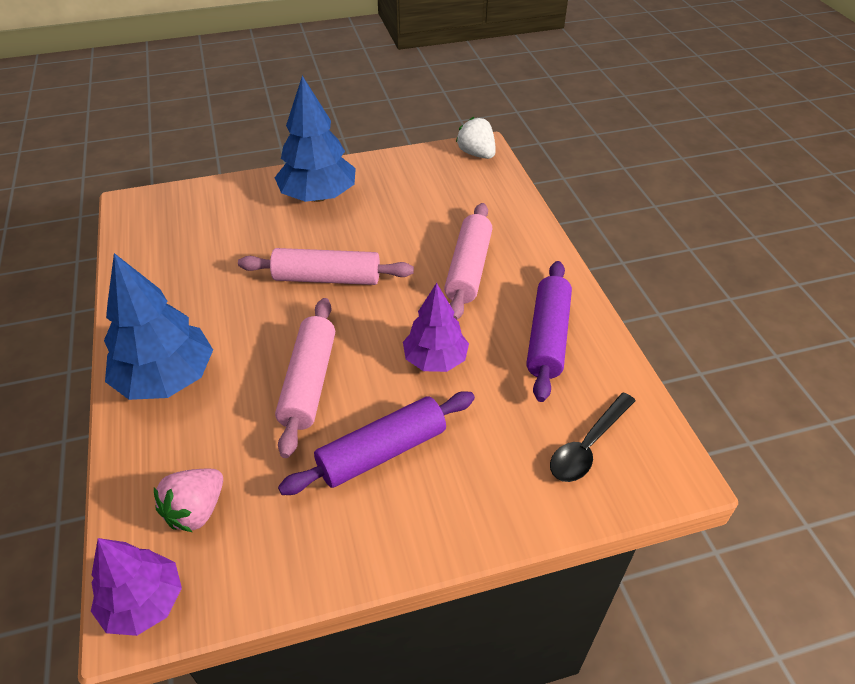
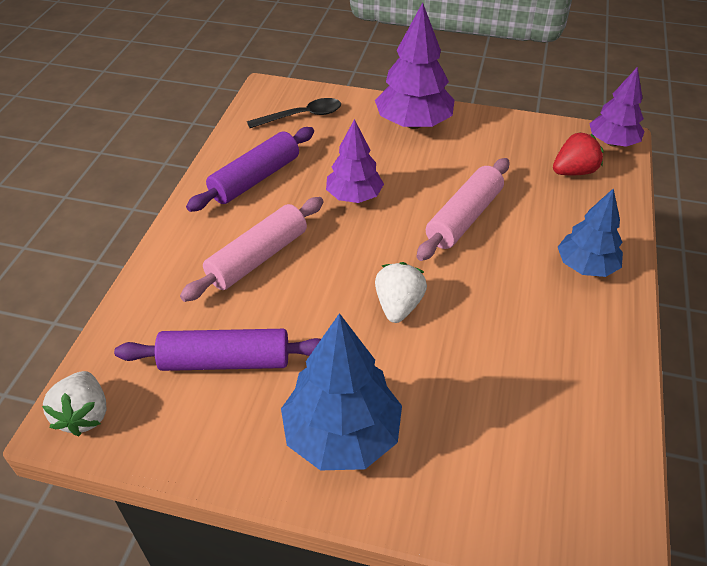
camera: 150 degrees left, 0 degrees up
(167, 378) = (586, 266): blue tree -> blue tree, size x0.65
(196, 510) = (574, 172): pink strawberry -> red strawberry
(327, 278) = (398, 306): pink rolling pin -> white strawberry
(382, 451) = (434, 158): purple rolling pin -> purple rolling pin (225, 361)
(442, 502) = (413, 124): none -> purple tree

